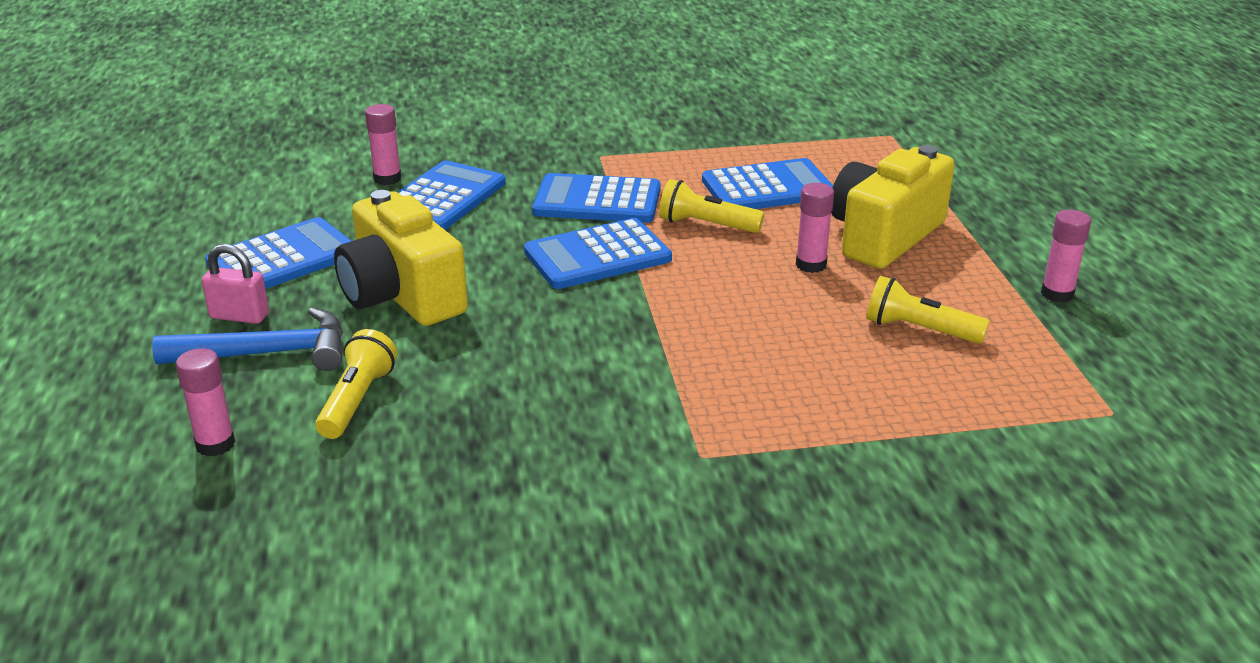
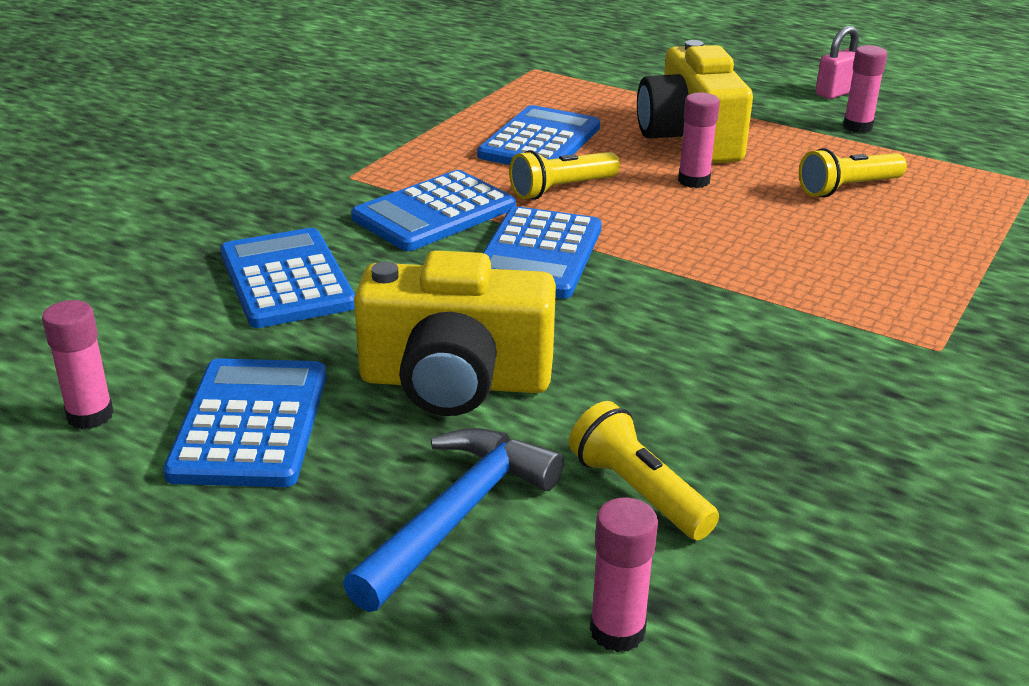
camera: 50 degrees left, 0 degrees up
(239, 316) = (340, 505): pink padlock -> pink padlock (836, 93)
(387, 179) = (183, 292): pink glue stick -> pink glue stick (90, 415)

